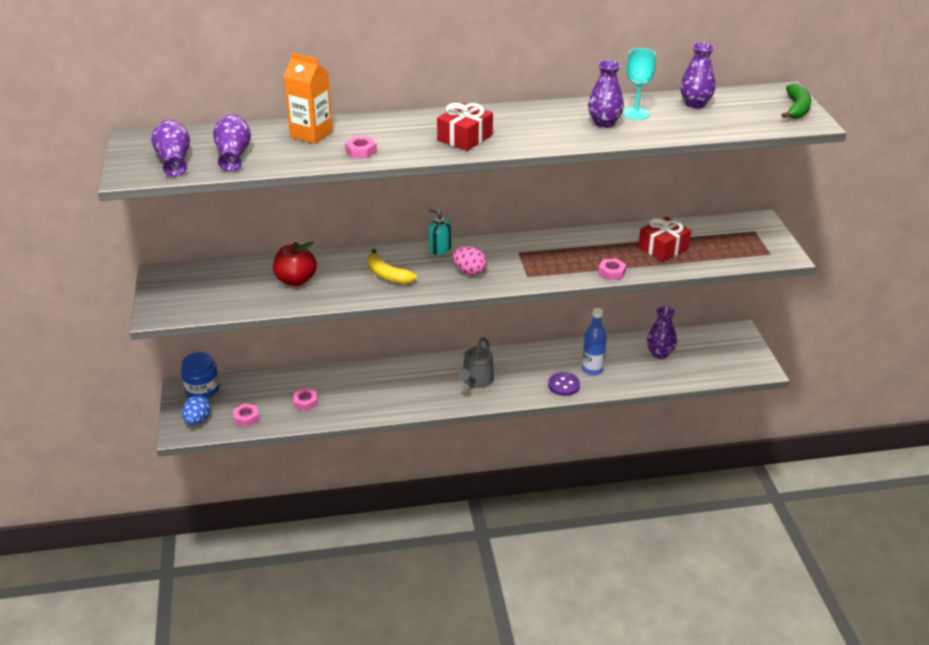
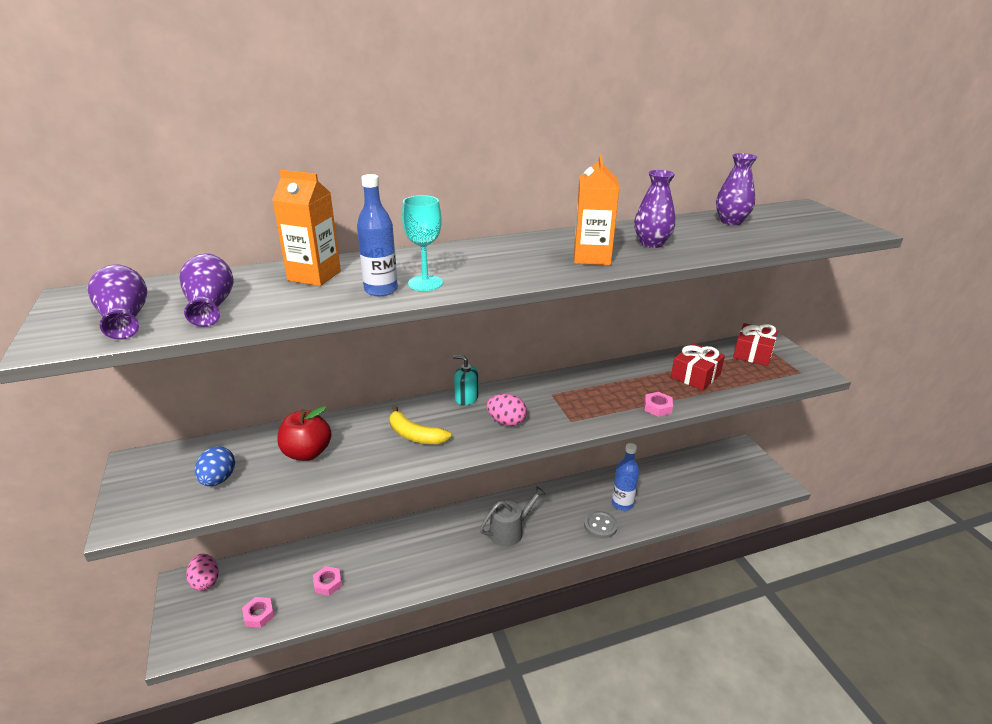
camera: 10 degrees left, 5 degrees down
(197, 420) = (199, 627): blue egg -> blue egg (218, 480)
(202, 389) = (205, 581): blue jar -> pink egg
(361, 151) = (381, 290): pink nut -> blue bottle
(465, 137) = (503, 267): red gift -> red gift (753, 353)
(476, 380) = (510, 531): grey watering can -> grey watering can turned 135 degrees counterclockwise
(543, 133) = (591, 257): none -> orange carton
(564, 385) = (600, 526): purple button -> grey button
(636, 113) = (678, 233): turquoise goblet -> turquoise goblet (425, 283)
(660, 353) = (679, 478): purple vase -> none
(797, 108) = (833, 220): green banana -> none

